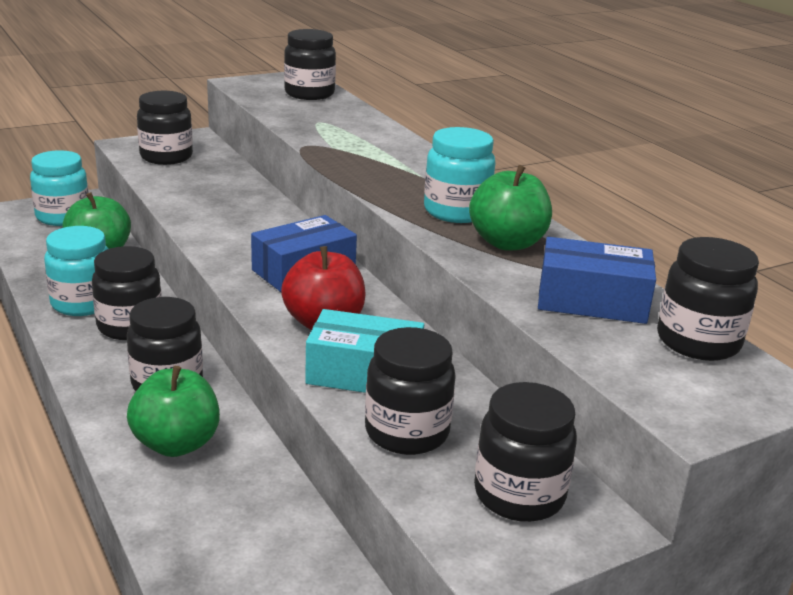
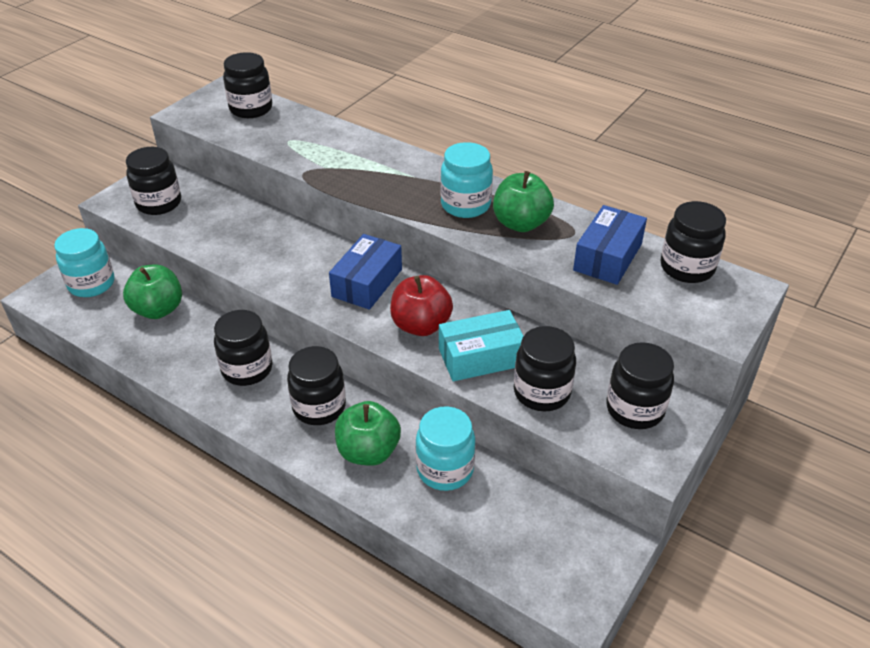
camera: 25 degrees left, 15 degrees up
(83, 303) = (192, 363): turquoise jar -> turquoise jar (445, 469)
(592, 301) = (608, 257): blue box -> blue box turned 45 degrees counterclockwise

